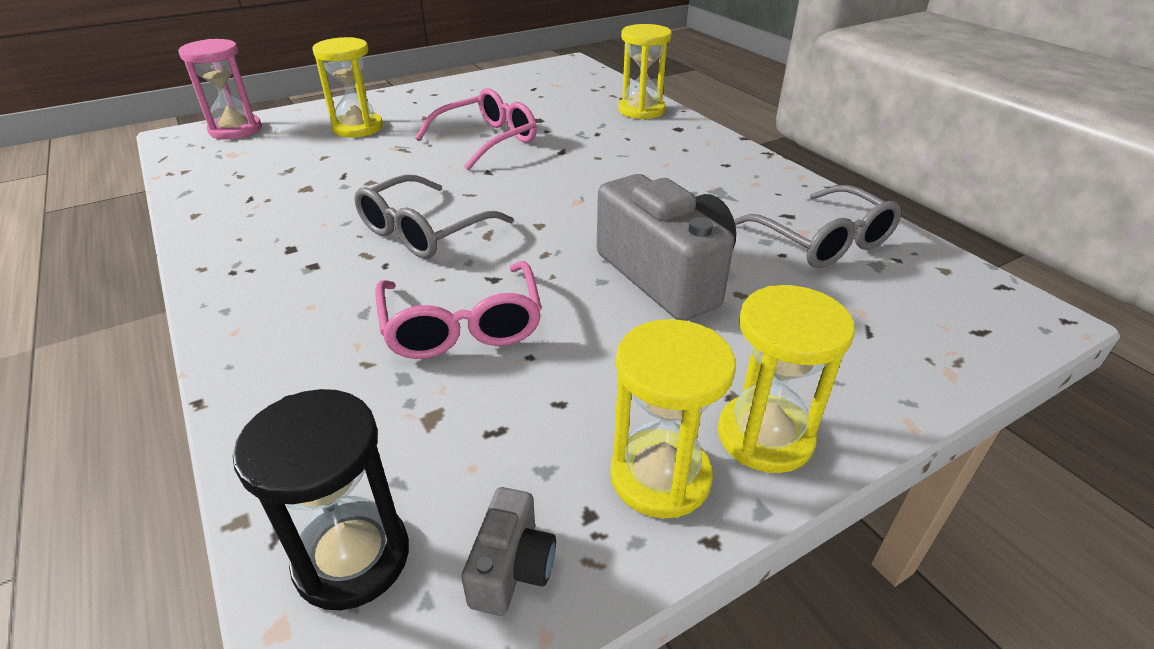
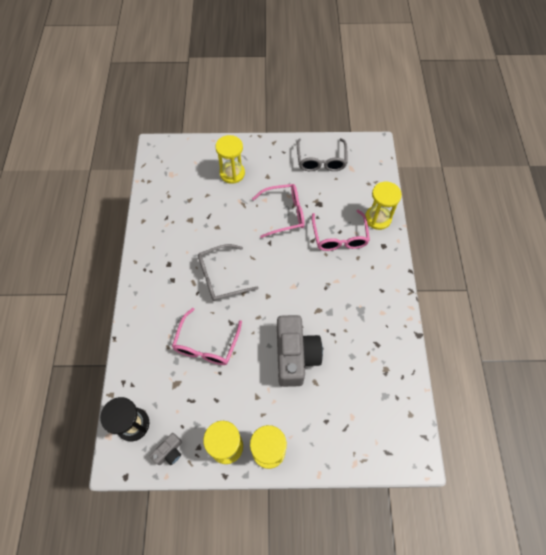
camera: 30 degrees right, 25 degrees up
(235, 130) = (179, 151): pink hourglass -> none
(602, 138) = (339, 237): none -> pink glasses
(823, 241) = (376, 369): grey glasses -> grey glasses (321, 160)

